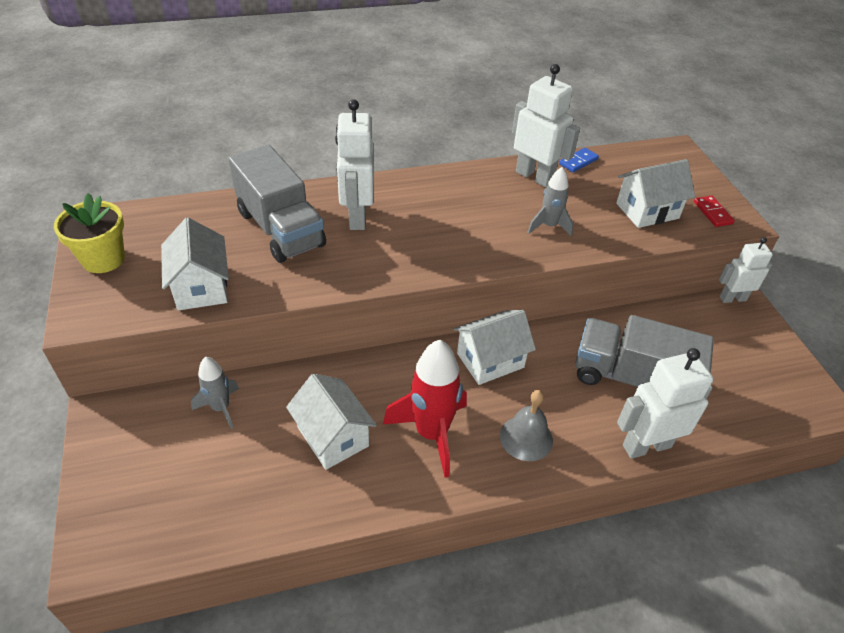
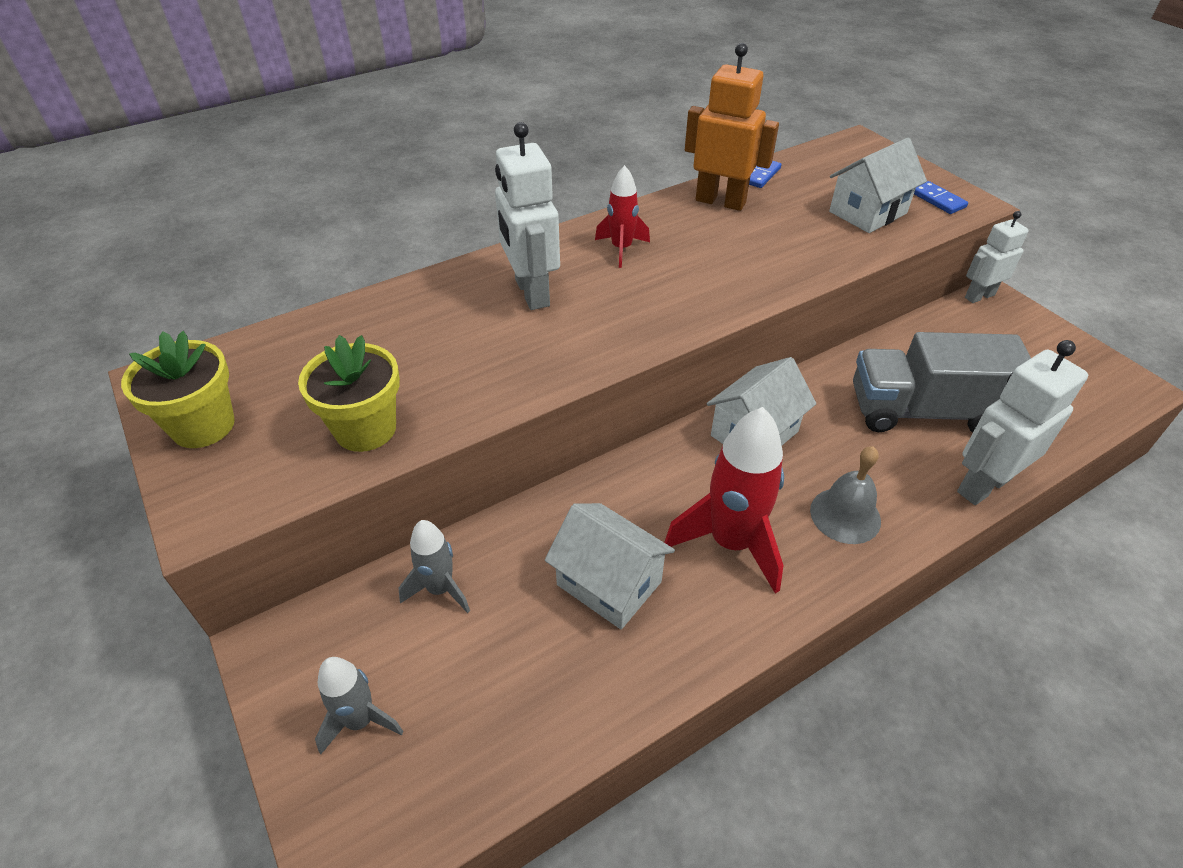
camera: 15 degrees left, 0 degrees up
(201, 287) = (365, 429): white house -> yellow flower pot
(280, 229) = (438, 329): grey truck -> none
(439, 198) = (621, 249): none -> red rocket
(534, 177) = (720, 201): white robot -> orange robot
(549, 226) = (769, 253): grey rocket -> grey rocket (360, 720)
(713, 213) = (938, 200): red domino -> blue domino

